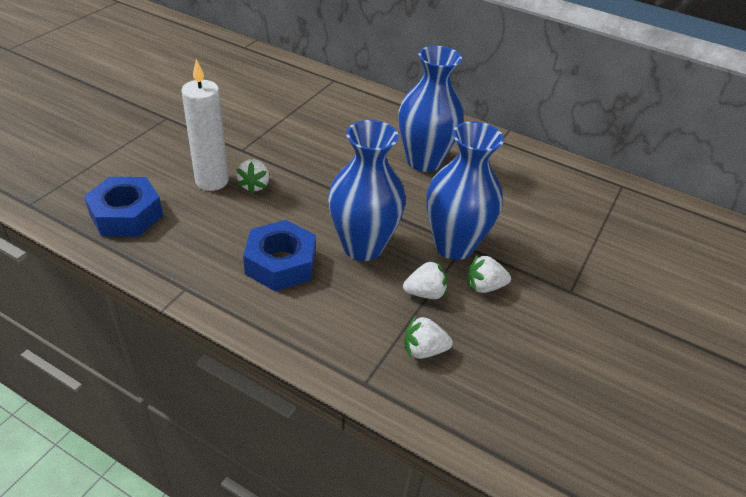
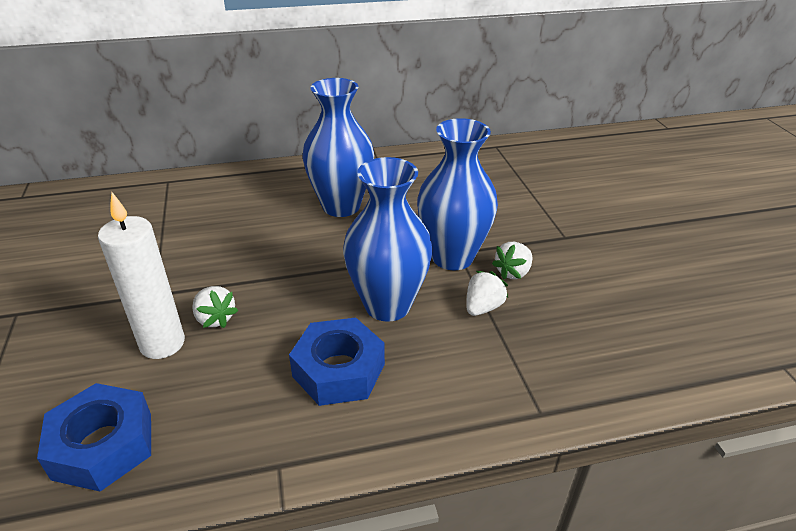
camera: 40 degrees left, 5 degrees down
(424, 350) = (541, 351): white strawberry -> none

